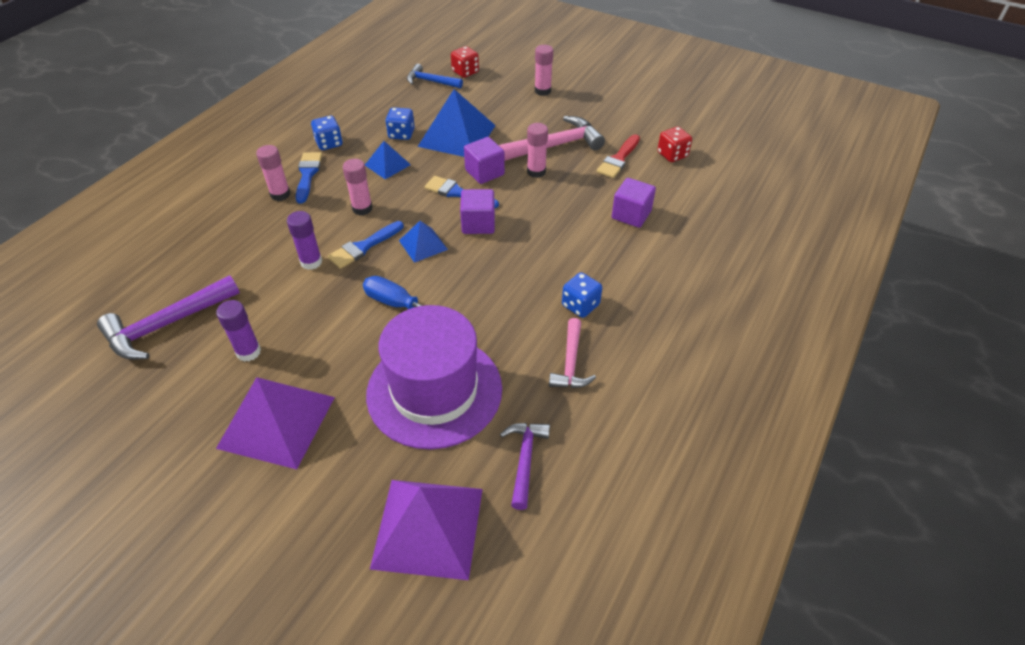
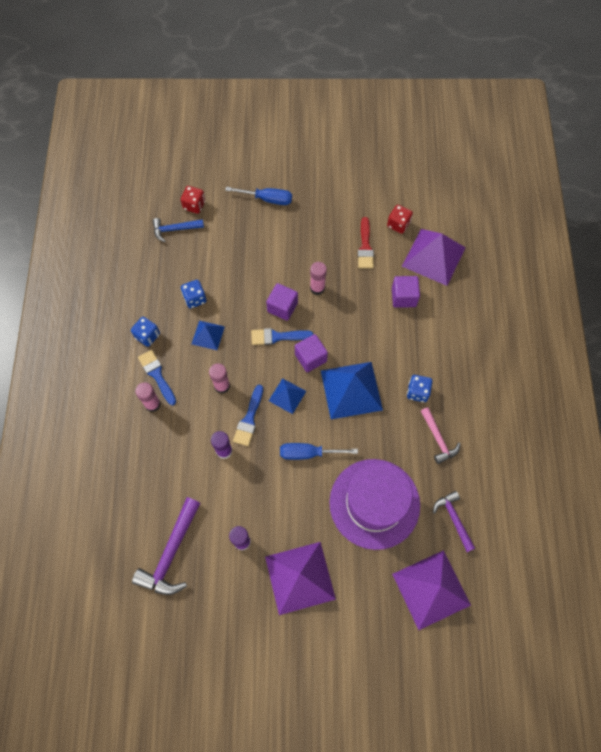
camera: 30 degrees left, 20 degrees up
(457, 135) = (237, 280): blue pyramid -> blue pyramid (351, 390)
(542, 91) = (268, 199): pink glue stick -> blue screwdriver
(555, 145) = (314, 255): pink hammer -> none
(695, 194) = (433, 256): none -> purple pyramid

